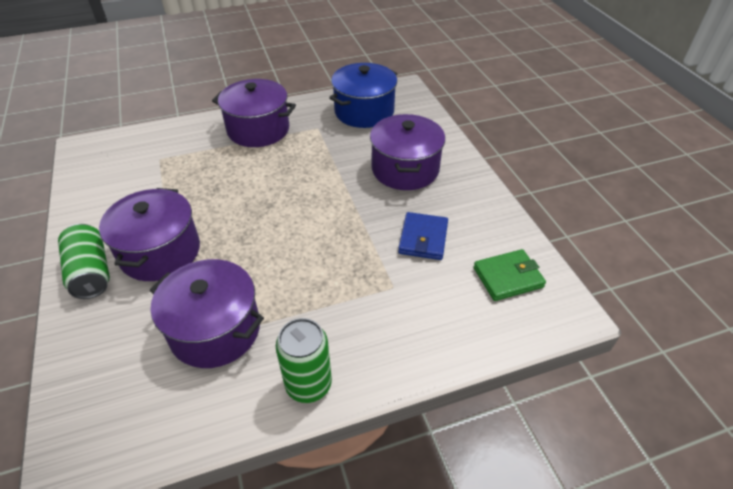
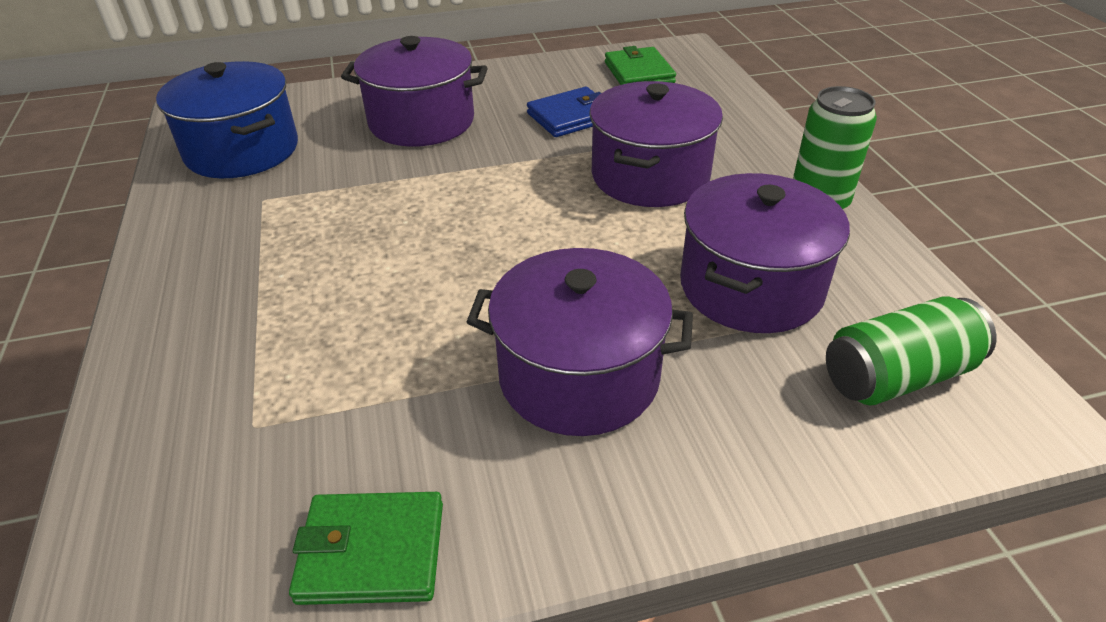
camera: 85 degrees left, 5 degrees down
(87, 199) = (372, 552): none -> green wallet
(91, 272) = (633, 480): green can -> green can (897, 376)
(258, 129) = (223, 272): purple pot -> purple pot (650, 176)
(423, 238) = (571, 117): blue wallet -> blue wallet turned 45 degrees counterclockwise

